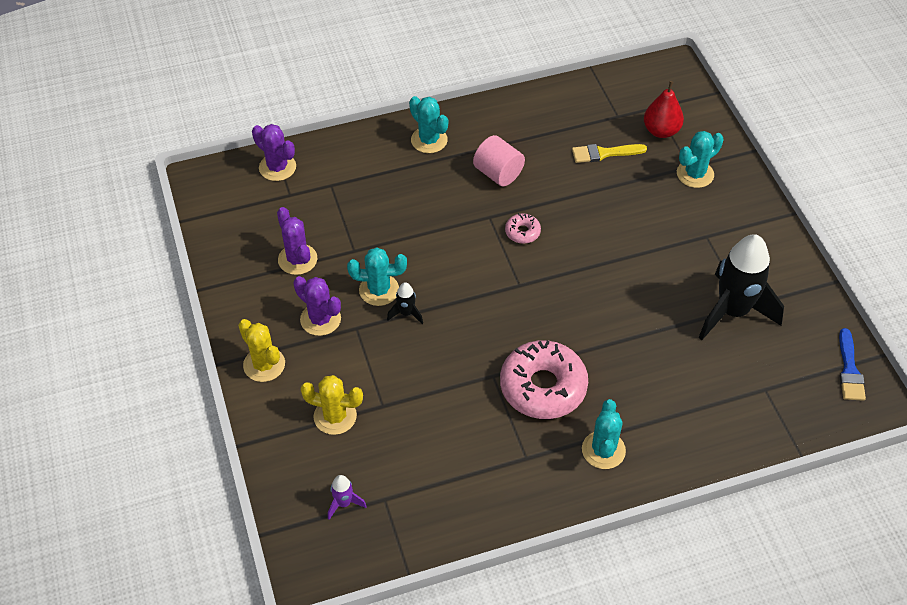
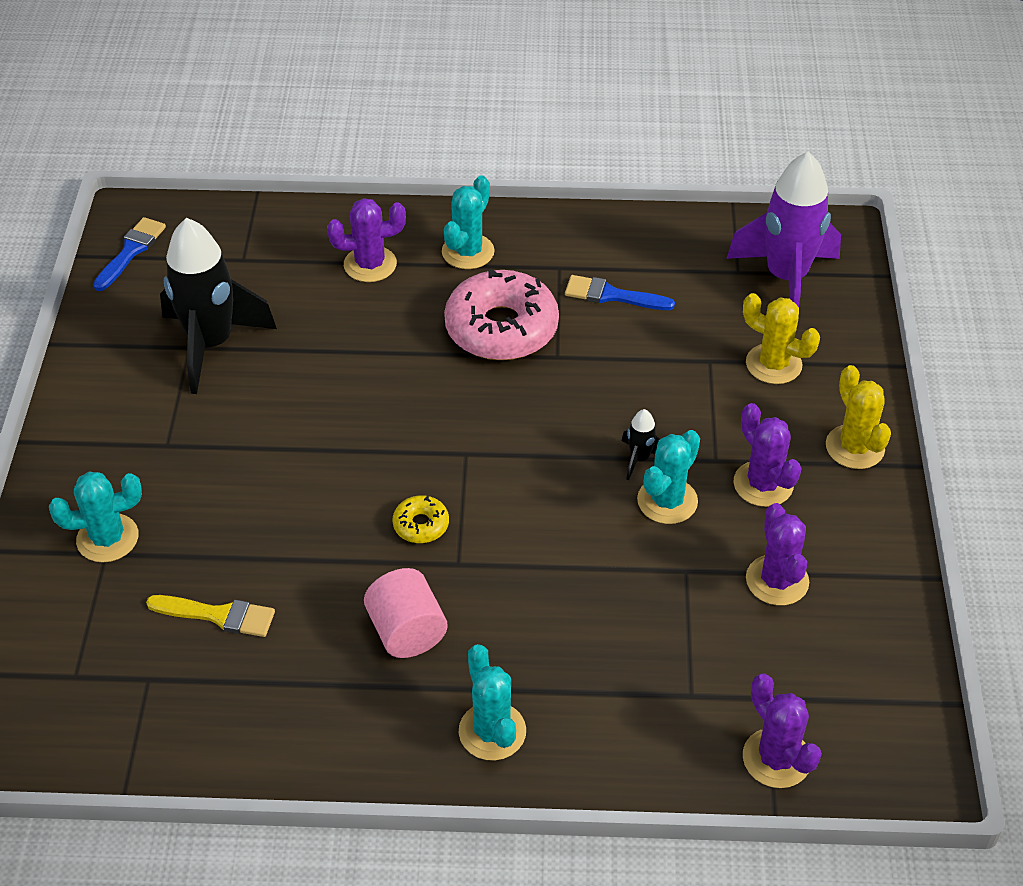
camera: 160 degrees left, 5 degrees down
(344, 503) = (786, 279): purple rocket -> purple rocket, size x2.39
(379, 290) = (667, 501): turquoise cactus -> turquoise cactus turned 75 degrees counterclockwise
(474, 442) = (612, 295): none -> blue brush
(522, 232) = (421, 525): pink donut -> yellow donut
(661, 131) = (100, 627): red pear -> none
(669, 414) = (370, 264): none -> purple cactus

